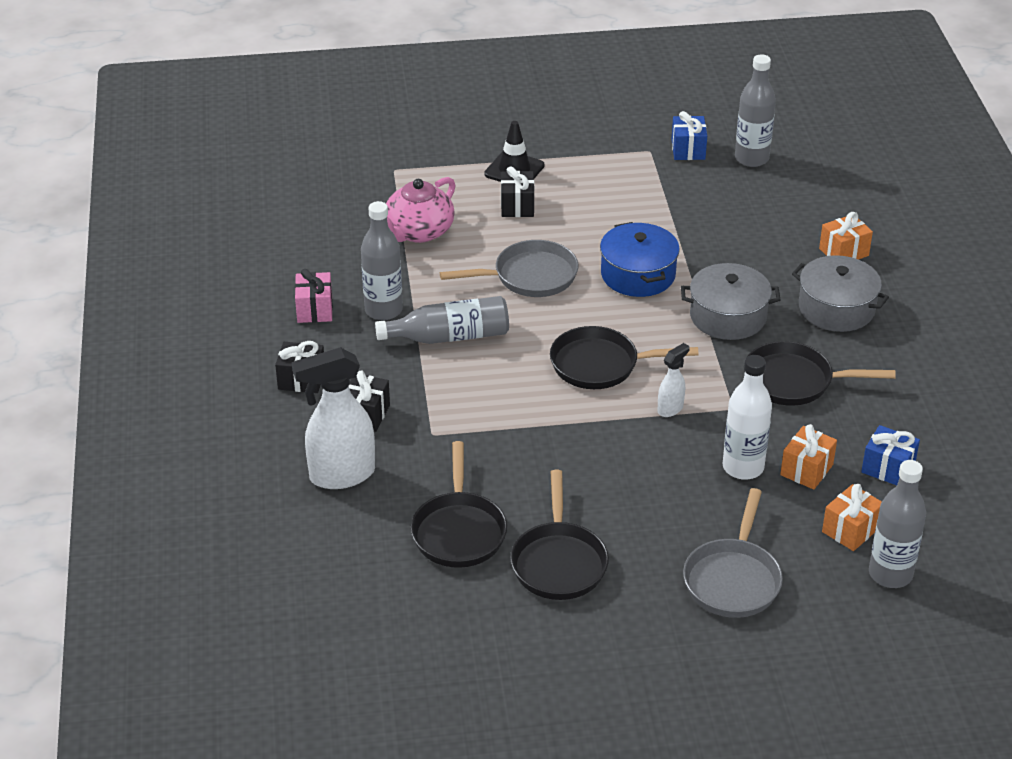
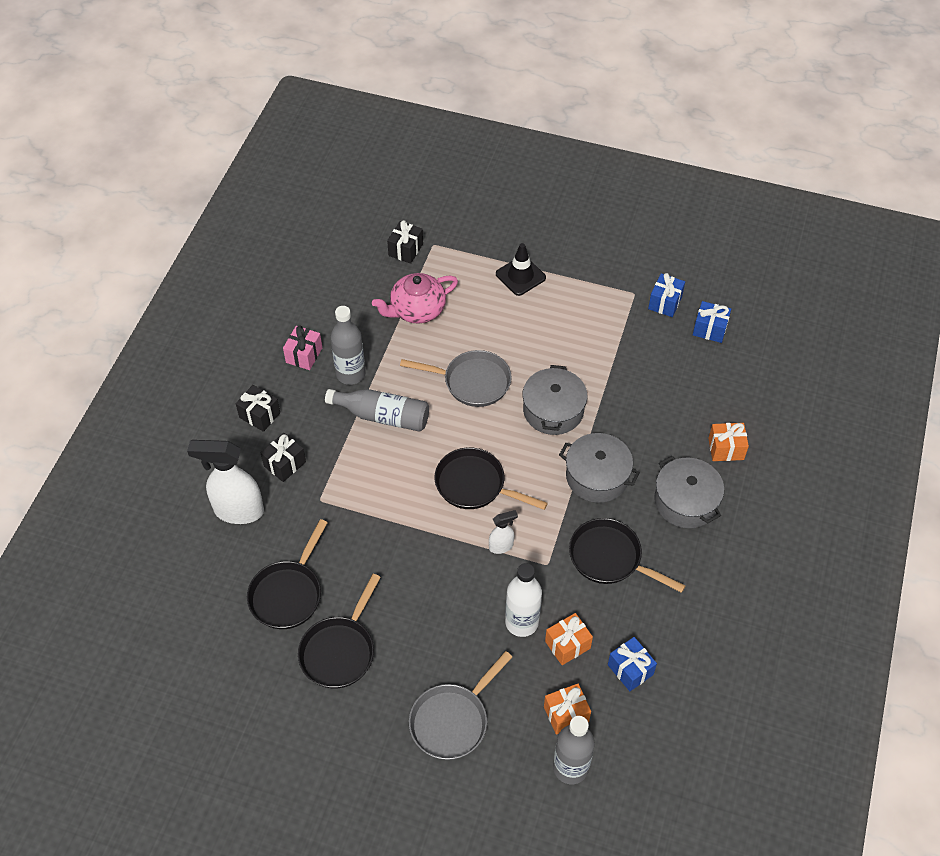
camera: 25 degrees right, 15 degrees up
(517, 206) = (502, 311): black gift -> black gift (405, 250)
(638, 274) = (553, 410): blue pot -> grey pot
(751, 158) = (709, 329): grey bottle -> blue gift

